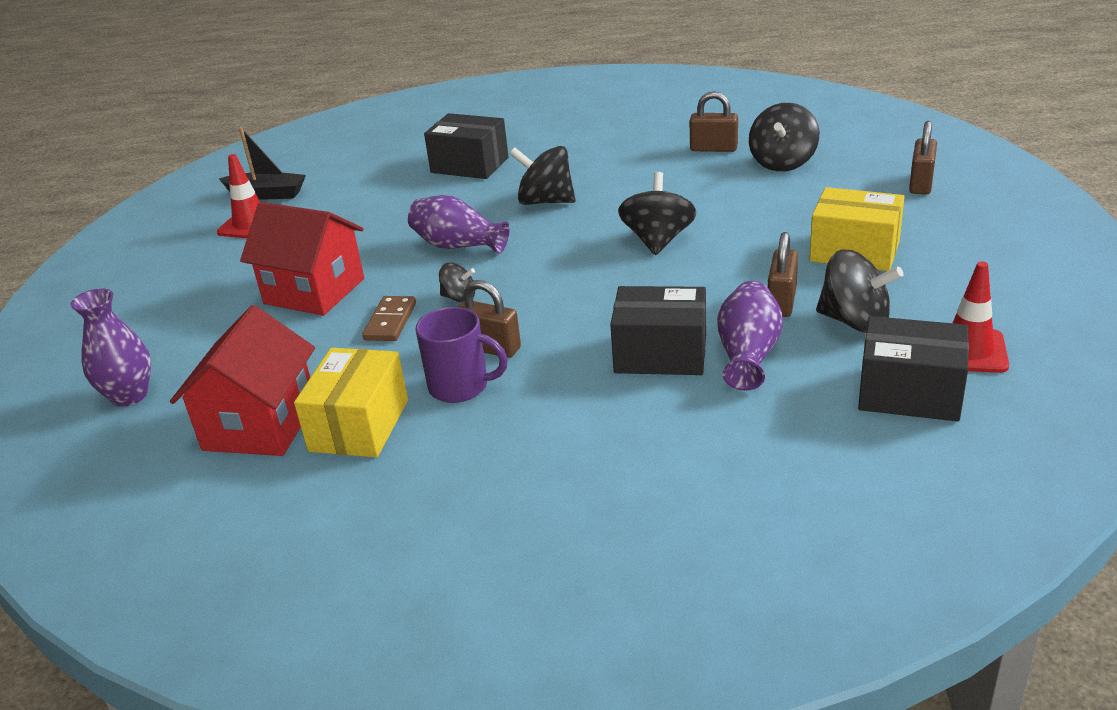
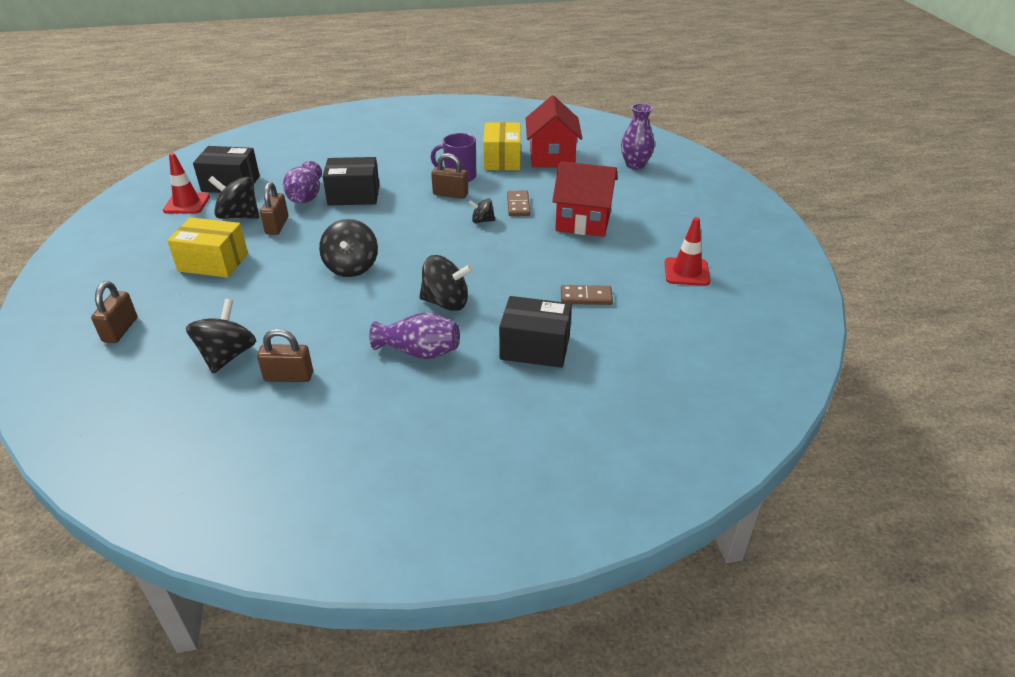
camera: 165 degrees right, 5 degrees up
(267, 194) = (708, 305): black boat -> none
(387, 203) = (586, 297): none -> brown domino
(458, 246) = (502, 258): purple vase -> purple vase (419, 352)

